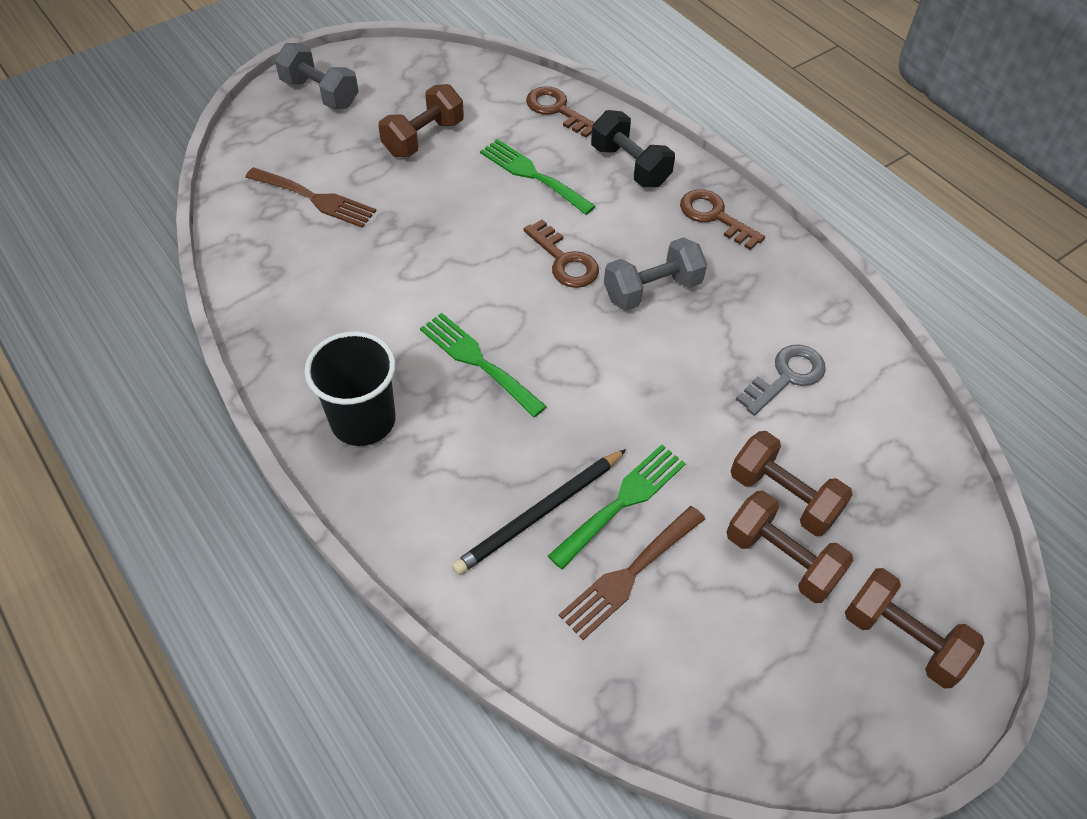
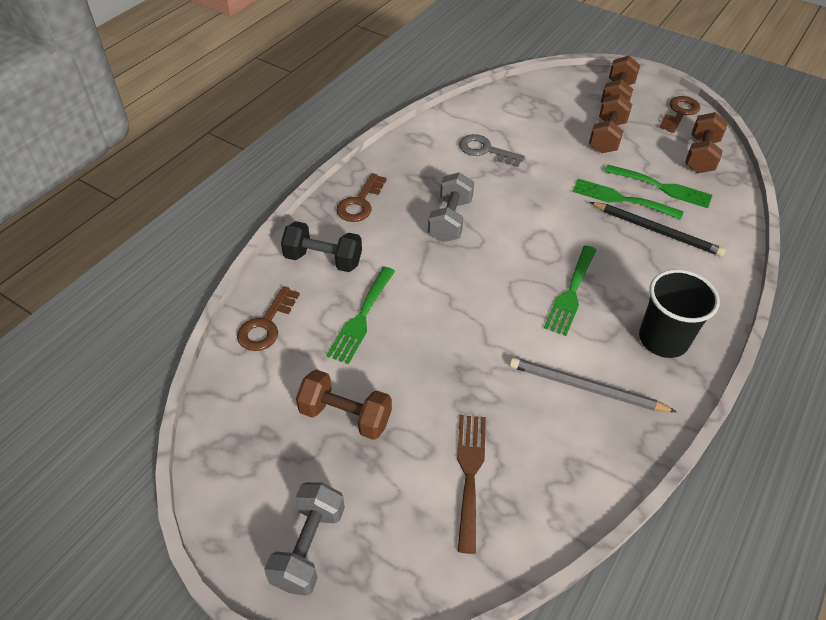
camera: 110 degrees left, 5 degrees down
(346, 318) = (586, 388): none -> grey pencil
(564, 261) = (448, 272): brown key -> brown key (680, 113)
(629, 575) = (662, 187): brown fork -> green fork
(630, 166) = (323, 259): black dumbbell -> black dumbbell turned 75 degrees clockwise
(652, 290) = (450, 220): grey dumbbell -> grey dumbbell turned 60 degrees clockwise
(783, 496) = (569, 141): brown dumbbell -> brown dumbbell (701, 156)

